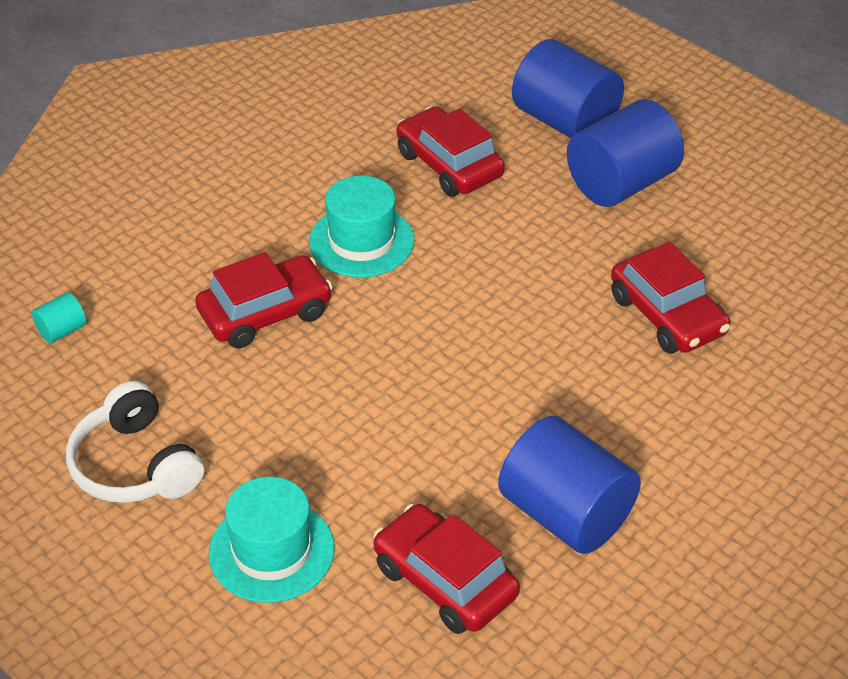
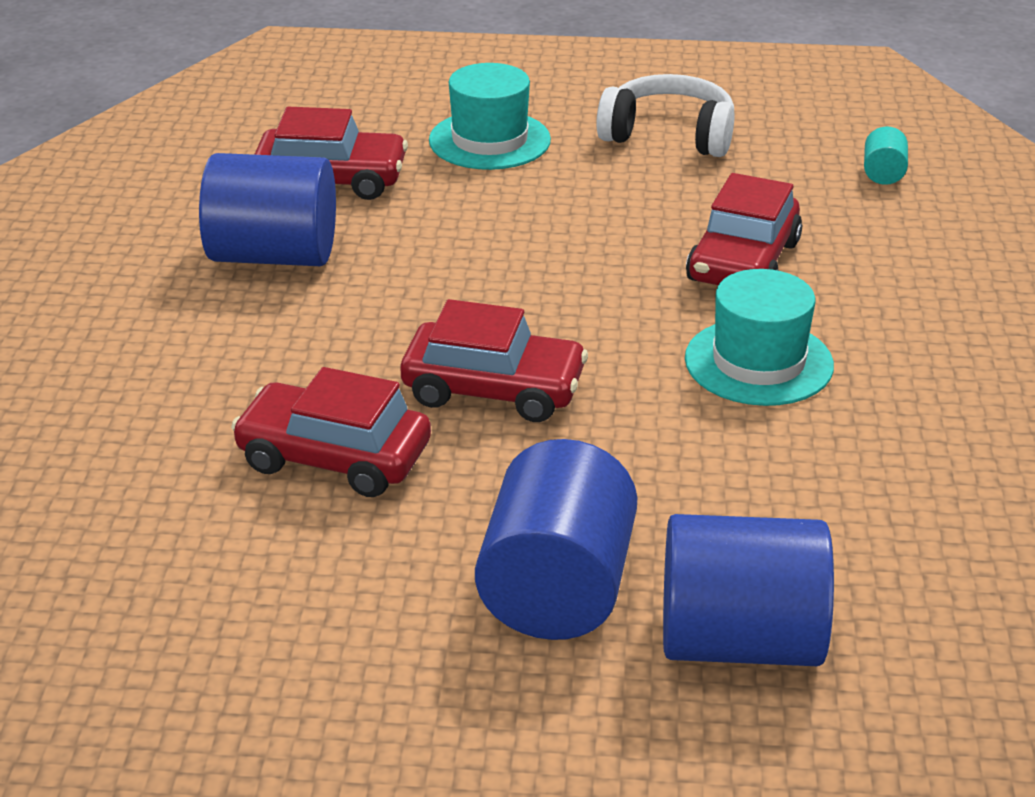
camera: 140 degrees right, 10 degrees down
(449, 165) = (796, 493): red car -> red car (494, 389)

